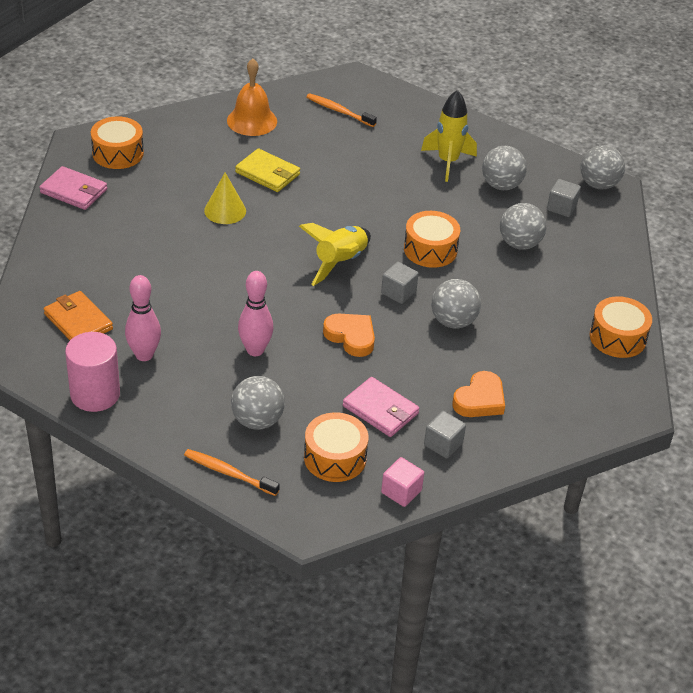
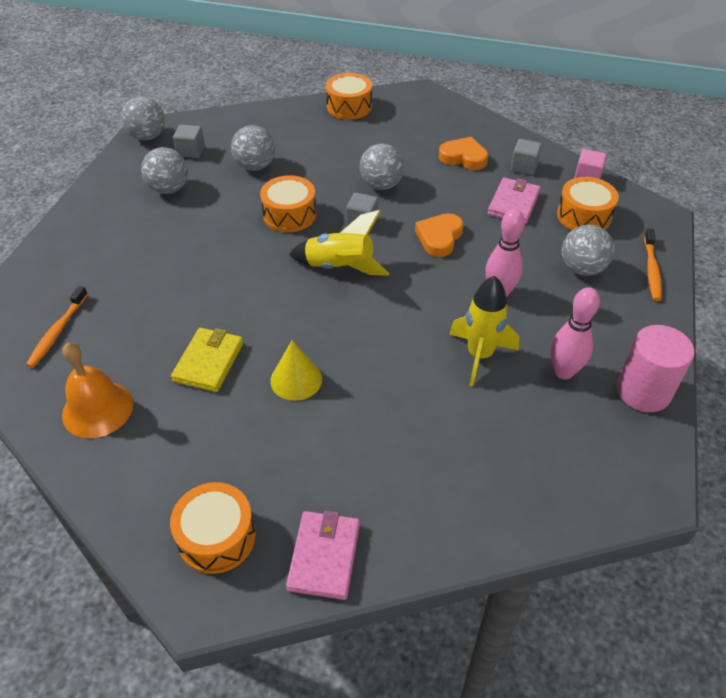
camera: 105 degrees left, 5 degrees up
(78, 321) = (556, 448): orange wallet -> none
(448, 162) = (140, 228): yellow rocket -> yellow rocket (479, 355)

